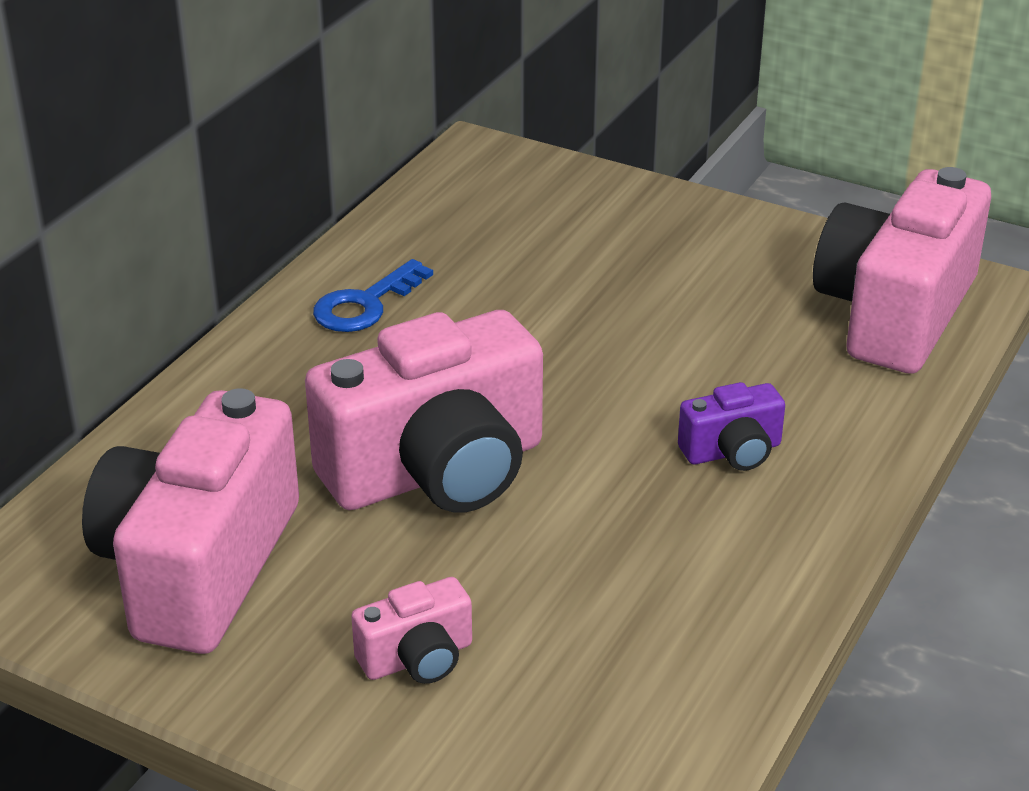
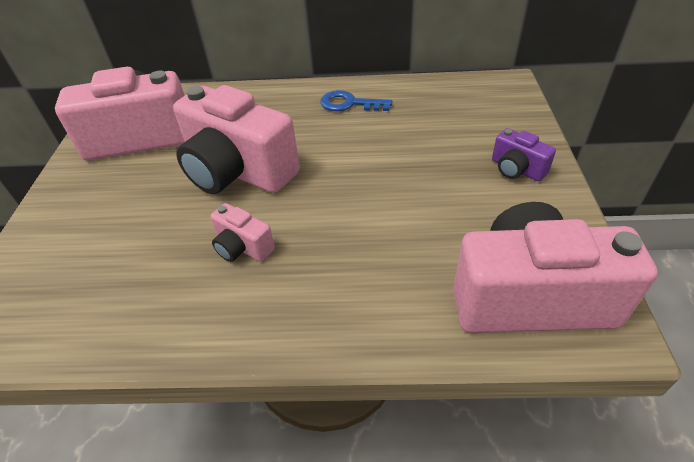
camera: 65 degrees right, 10 degrees up
(417, 658) = (99, 218): pink camera -> pink camera (242, 247)
(732, 451) = (318, 269): purple camera -> purple camera (516, 169)

